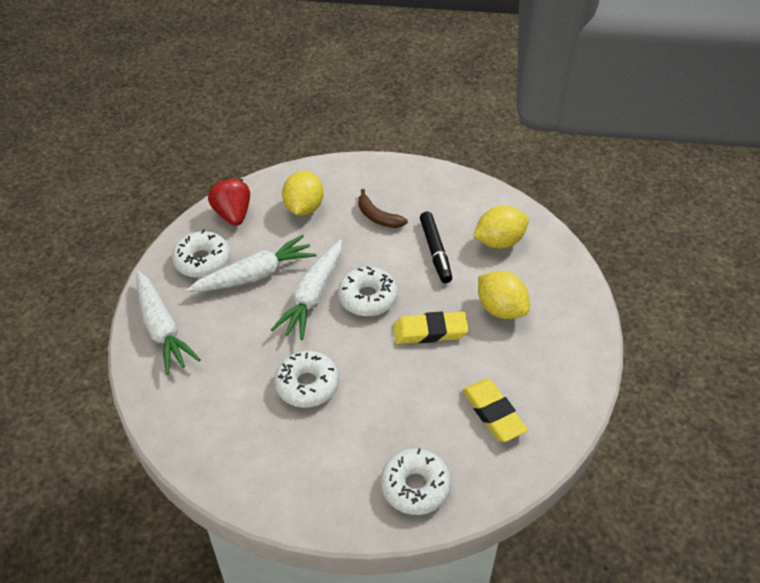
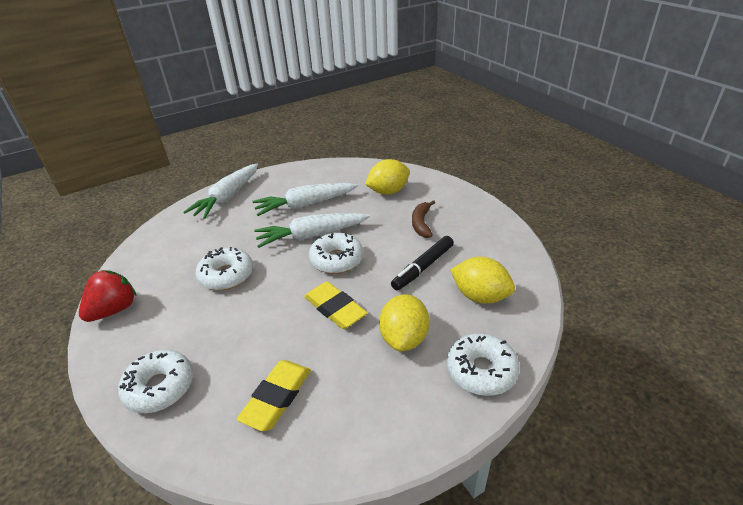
camera: 55 degrees right, 10 degrees down
(202, 261) = (297, 182): white donut -> white donut (481, 371)
(233, 214) = (348, 172): red strawberry -> red strawberry (114, 310)
(255, 275) = (305, 205): white carrot -> white carrot turned 135 degrees clockwise

